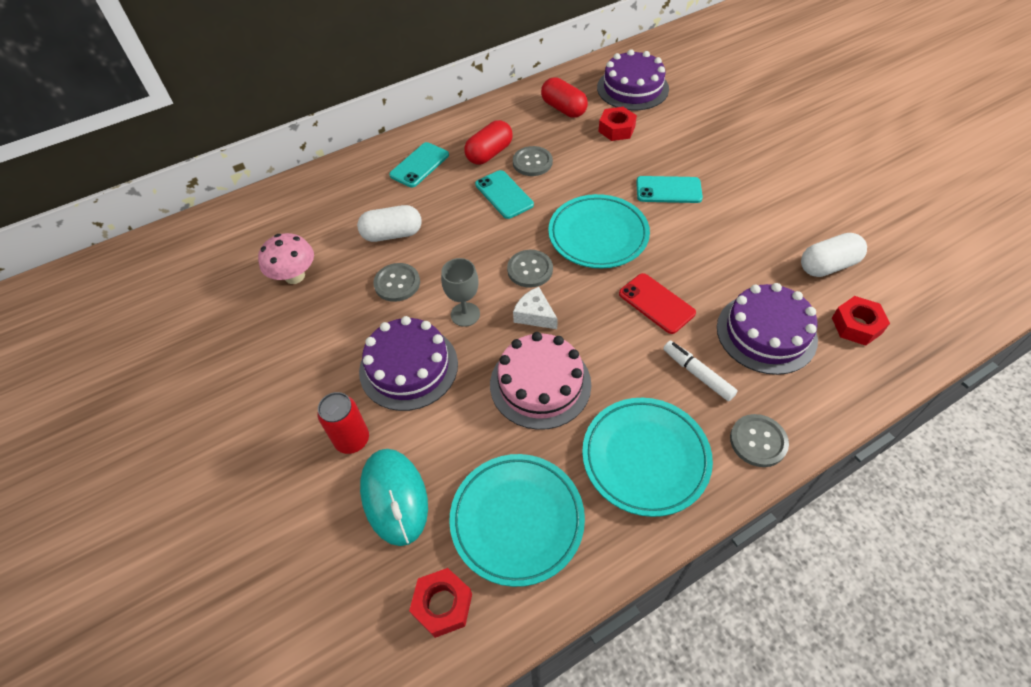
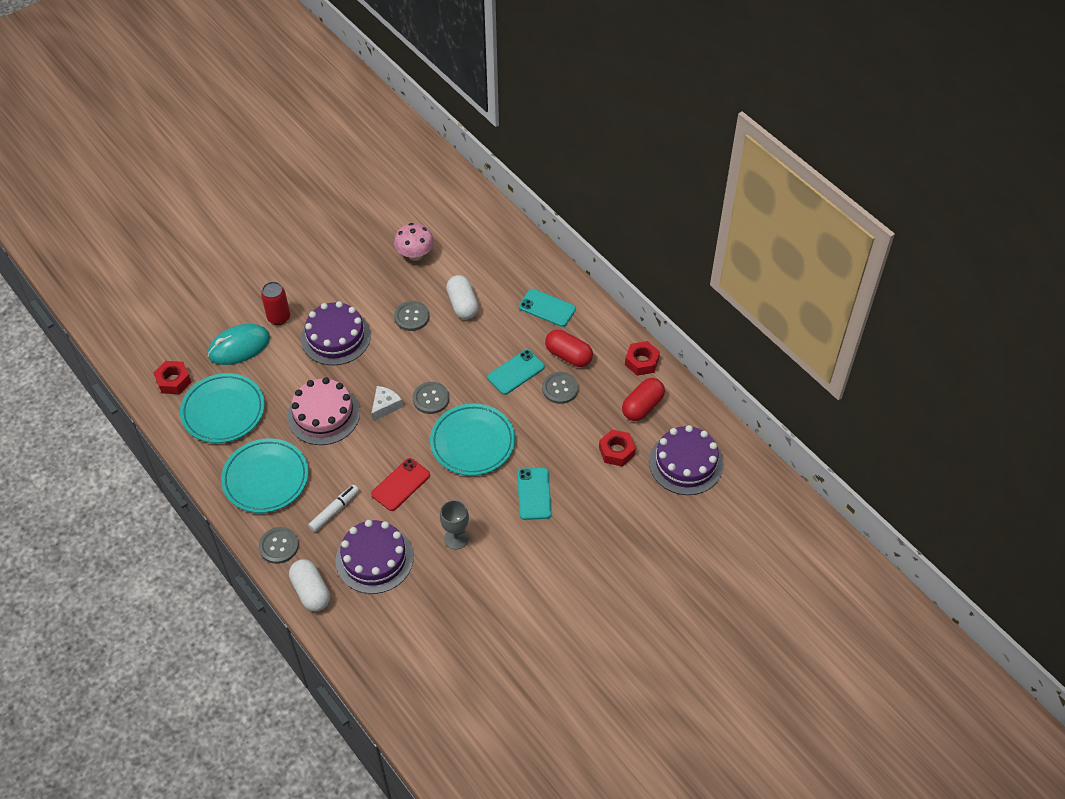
camera: 80 degrees right, 0 degrees up
(465, 314) = (384, 363): grey goblet -> grey goblet (456, 538)
(827, 266) = (449, 611): white capsule -> white capsule (311, 591)
(856, 325) = (384, 624): red nut -> red nut (641, 362)

